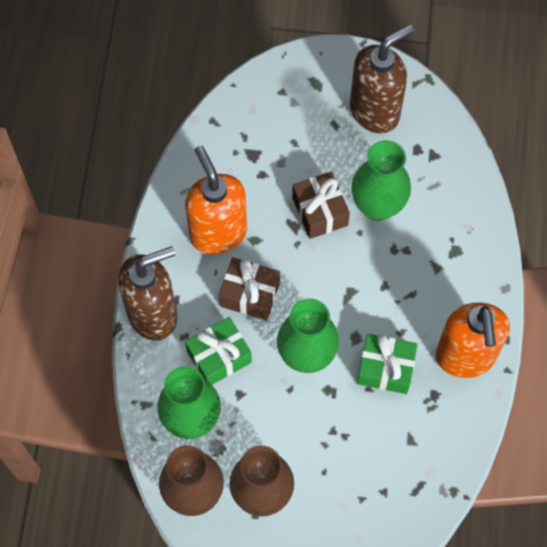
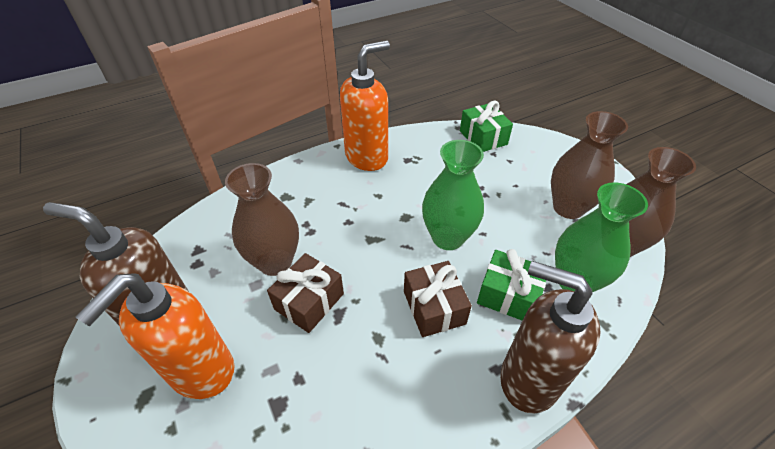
camera: 125 degrees left, 20 degrees down
(218, 233) = (395, 377): orange soap dispenser -> orange soap dispenser (201, 371)
(377, 206) = (275, 262): green vase -> brown vase
(385, 368) = (413, 190): green gift -> green gift (483, 137)

